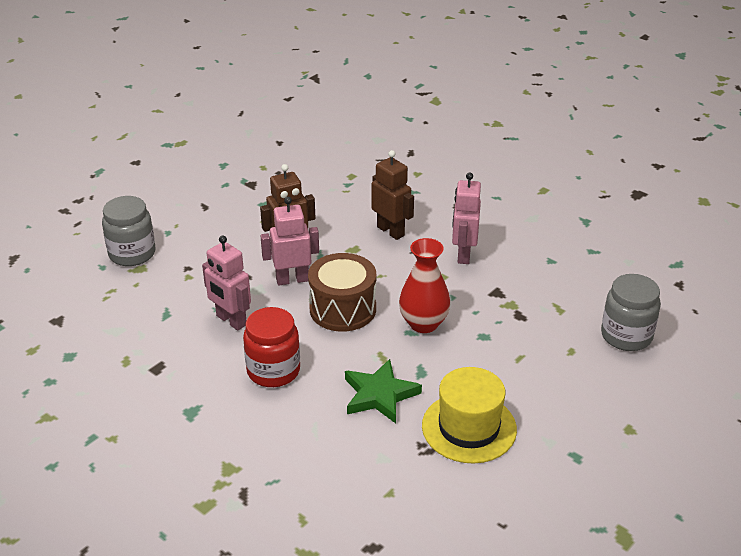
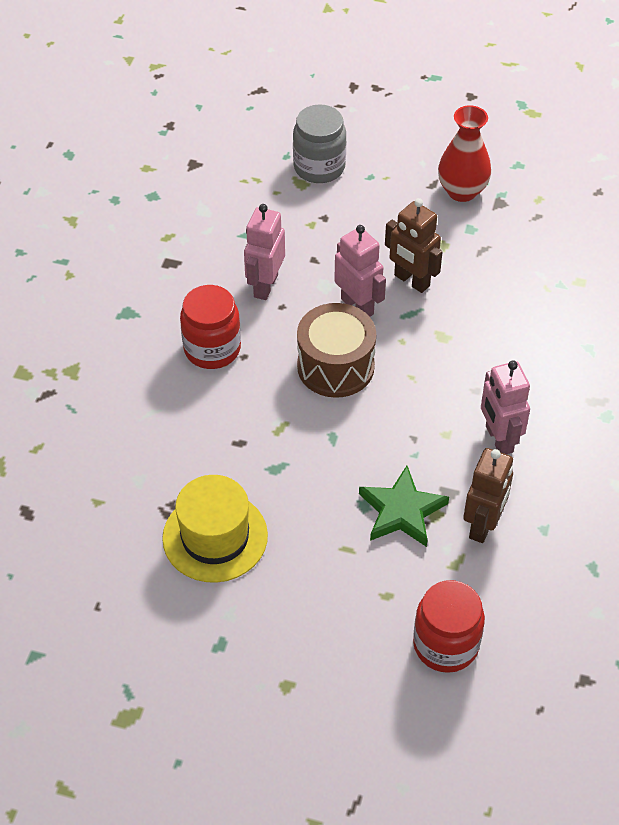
camera: 65 degrees right, 15 degrees up
(379, 395) = (223, 446): green star -> green star (402, 511)
(391, 231) = (497, 357): brown robot -> brown robot (483, 525)
(423, 323) = (353, 444): red vase -> red vase (462, 191)
(463, 254) = (498, 439): pink robot -> pink robot turned 90 degrees counterclockwise
(626, 336) = (445, 645): grey jar -> red jar

